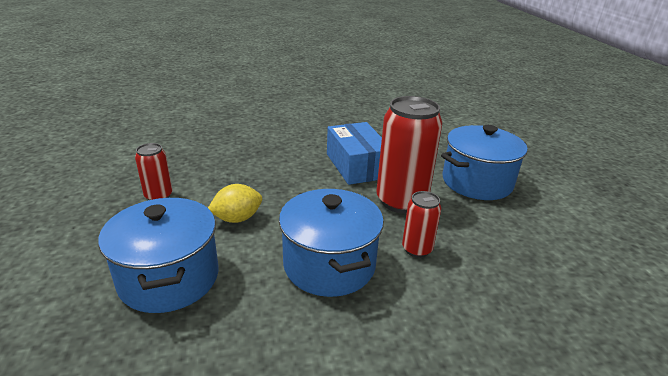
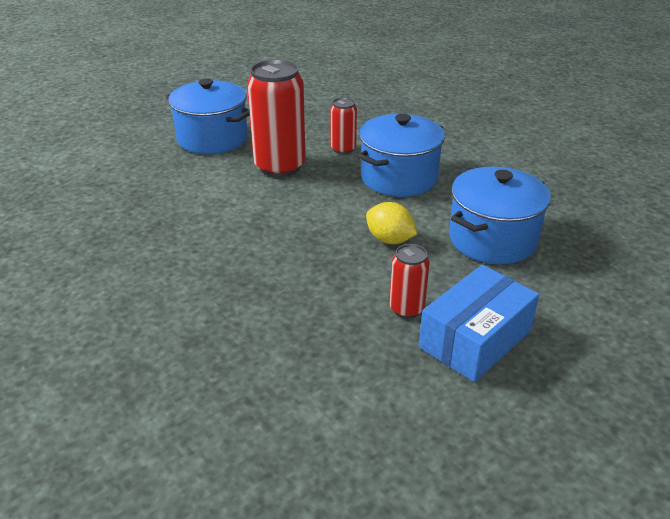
camera: 115 degrees left, 5 degrees up
(356, 166) = (228, 204): blue box -> blue box (475, 339)

